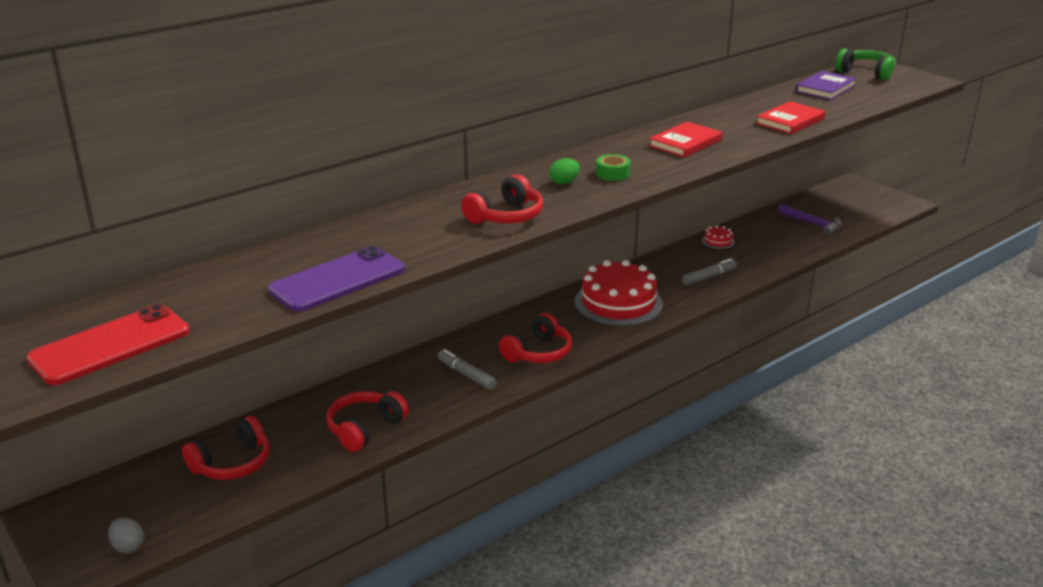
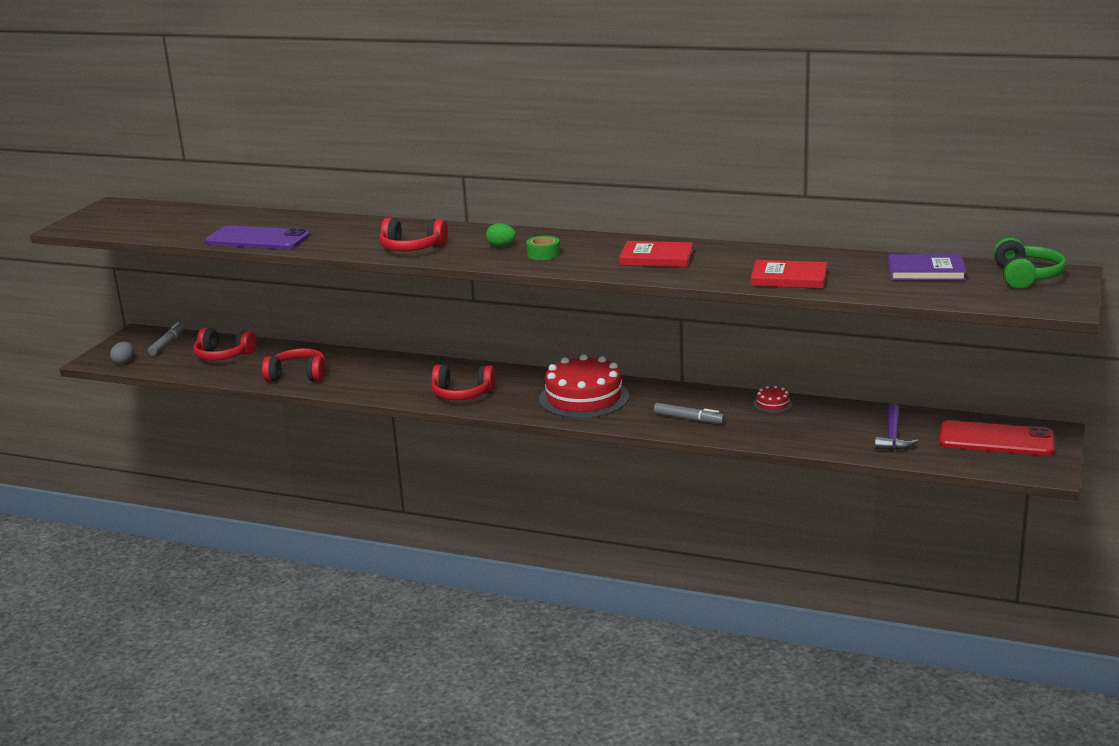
camera: 60 degrees right, 5 degrees down
(110, 345) = (128, 223): red phone -> red phone (996, 440)
(466, 374) = (401, 381): grey marker -> grey marker (167, 344)

